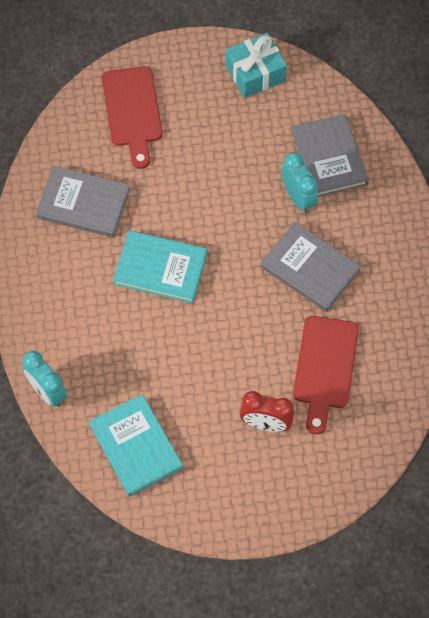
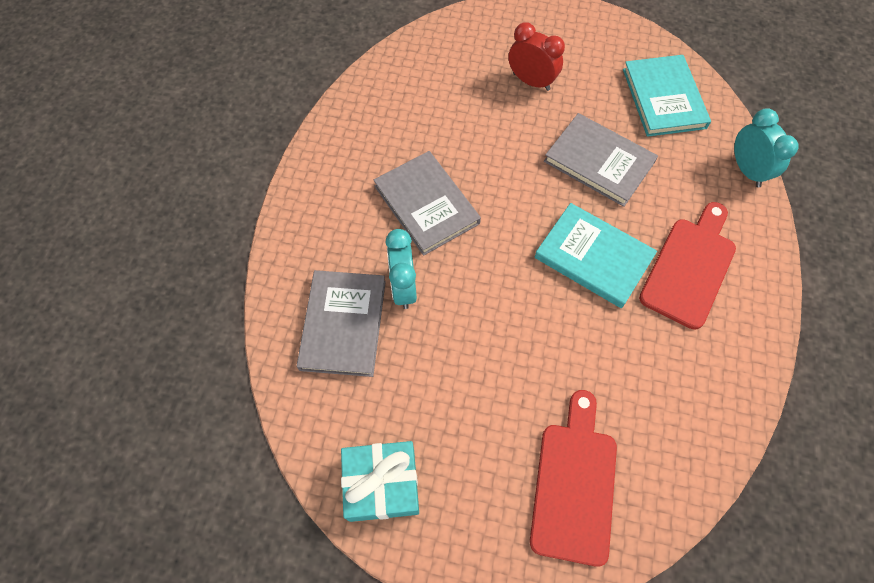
camera: 160 degrees left, 0 degrees up
(83, 204) = (671, 367): grey book -> grey book (599, 162)
(324, 367) = (454, 110): red cutting board -> red cutting board (690, 267)

